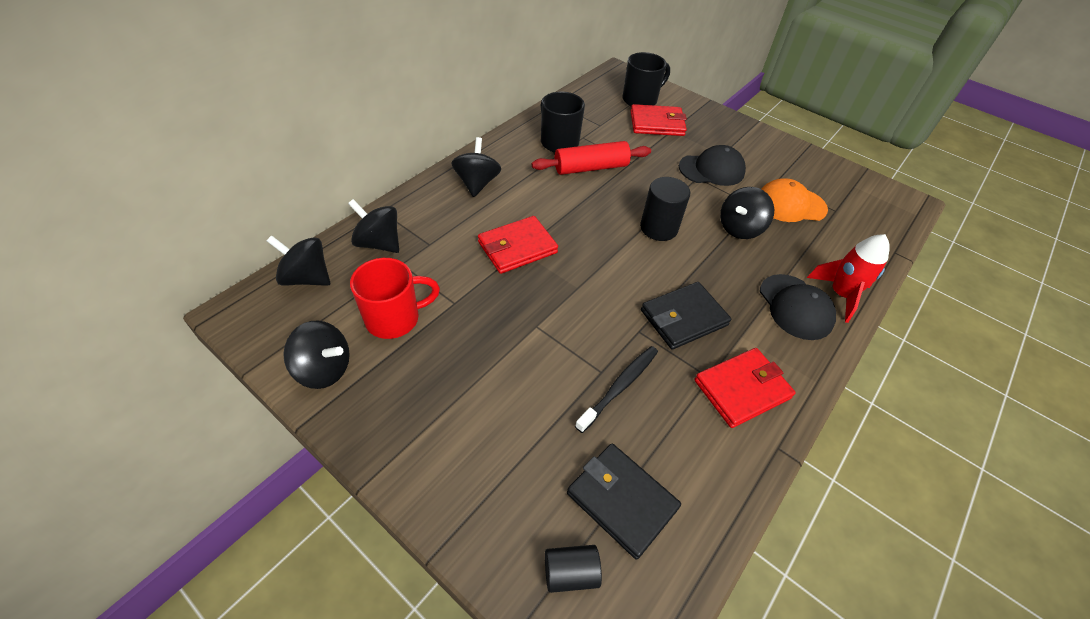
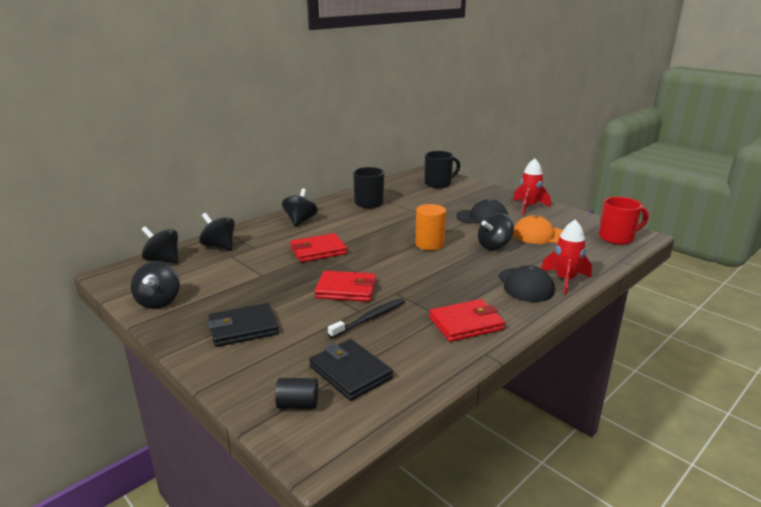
camera: 10 degrees right, 25 degrees down
(324, 369) = (159, 301): black spinning top -> black spinning top turned 60 degrees clockwise
(394, 318) = (217, 280): red mug -> red mug (617, 238)
(591, 168) = (388, 215): red rolling pin -> none
(657, 123) = (447, 195): red wallet -> red wallet (346, 289)
(658, 228) = (429, 244): black cylinder -> orange cylinder
(684, 318) = (432, 287): black wallet -> black wallet (243, 328)
(763, 147) = (528, 207): none -> red rocket

